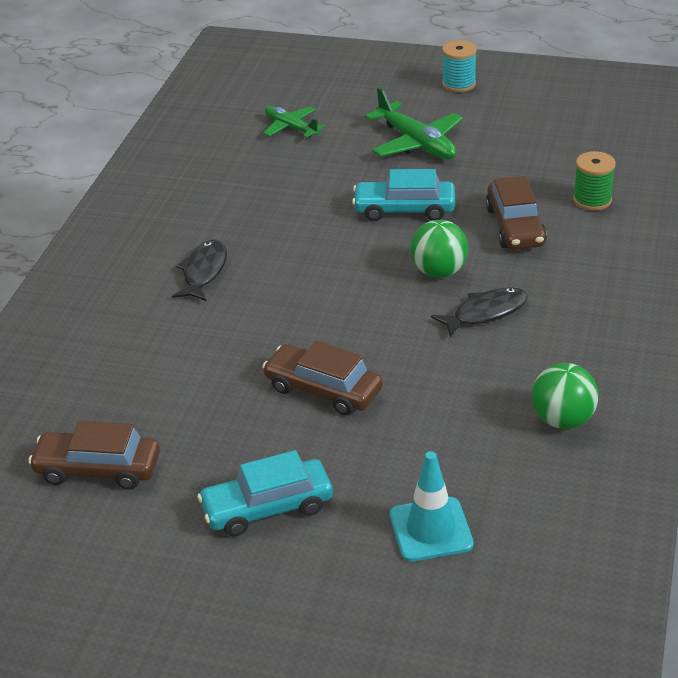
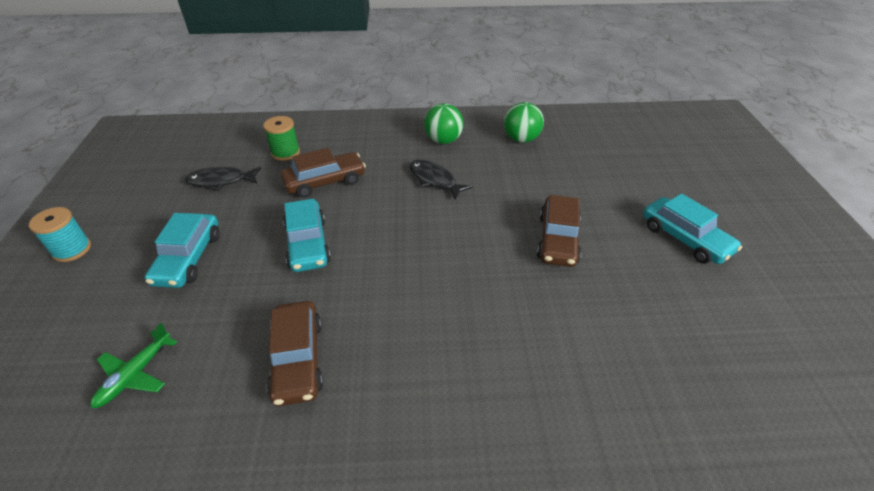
camera: 110 degrees left, 5 degrees up
(98, 469) = (739, 351): brown car -> brown car (298, 359)
(204, 272) = (442, 368): black fish -> black fish (221, 181)
(416, 143) = (188, 258): green plane -> turquoise car
(431, 529) = (641, 170): turquoise traffic cone -> none
(439, 271) = (393, 209): green ball -> green ball (443, 140)

